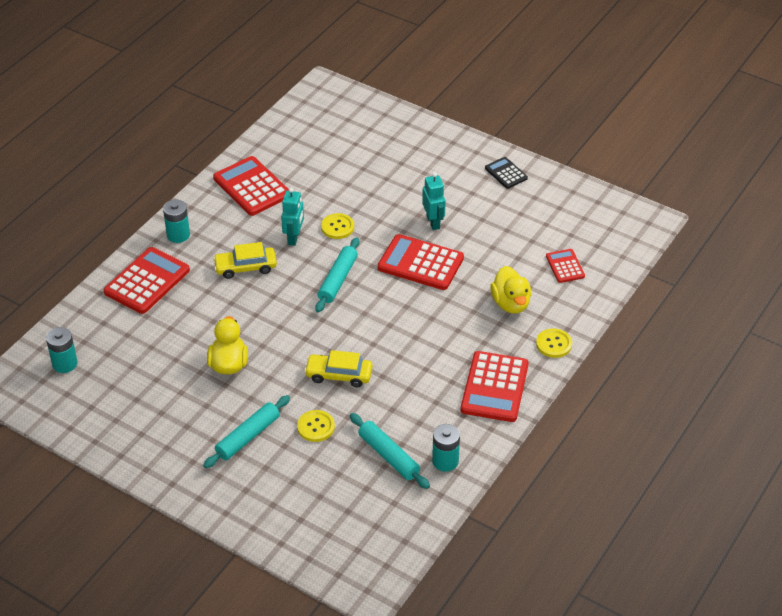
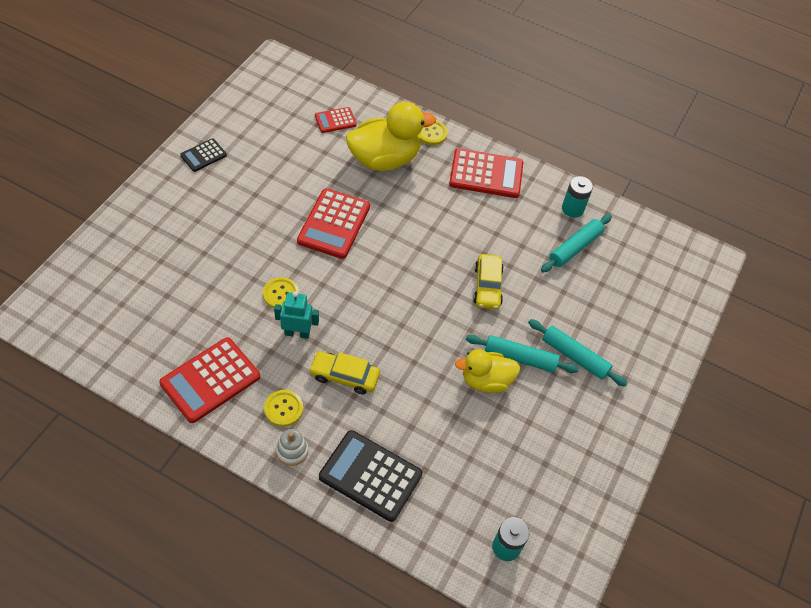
camera: 100 degrees left, 10 degrees up
(147, 281) = (370, 476): red calculator -> black calculator
(178, 235) = (292, 451): turquoise battery -> white stacking toy
(245, 267) = (344, 376): yellow car -> yellow car turned 120 degrees clockwise
(316, 427) = (553, 302): yellow button -> yellow button (283, 409)
(338, 280) = (360, 291): turquoise rolling pin -> turquoise rolling pin (520, 358)
(433, 222) = (274, 213): turquoise robot -> none
(510, 303) = (384, 159): yellow duck -> yellow duck, size x1.60

